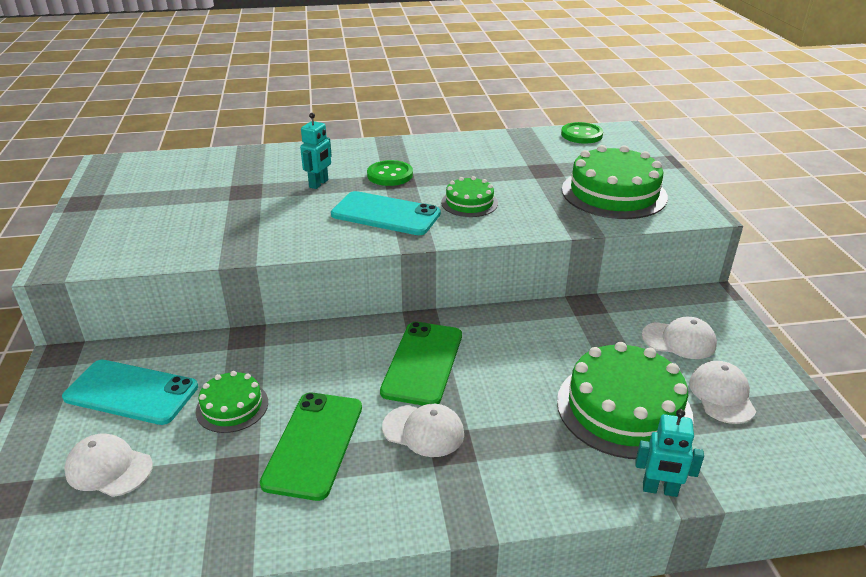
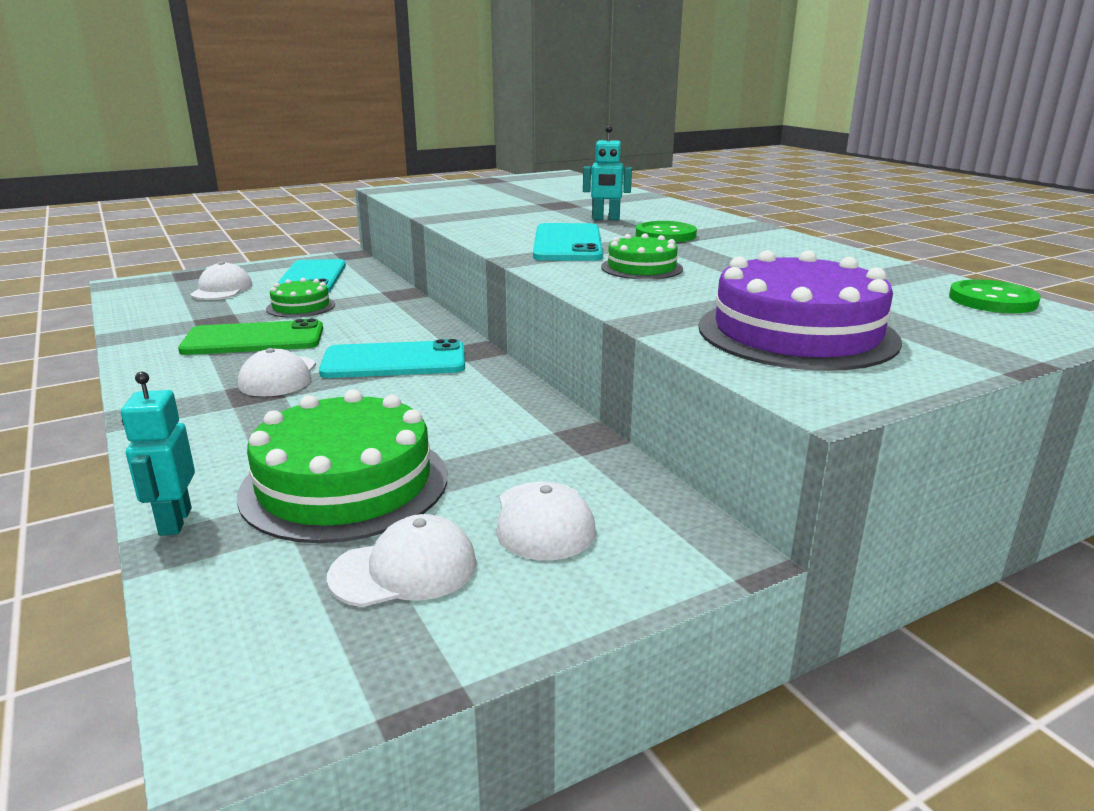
camera: 70 degrees right, 10 degrees down
(422, 363) = (394, 361): green phone -> turquoise phone
(614, 193) = (796, 333): green cake -> purple cake

